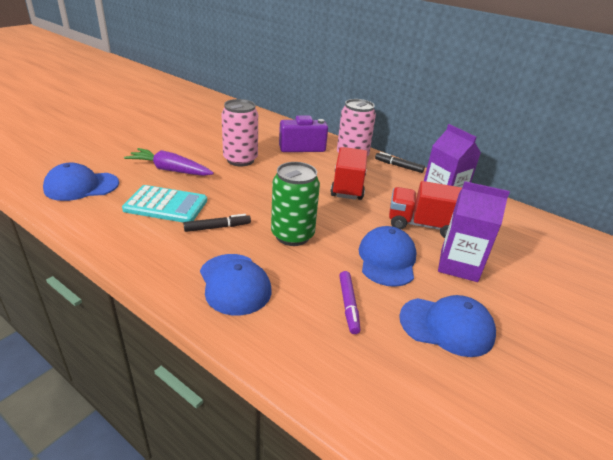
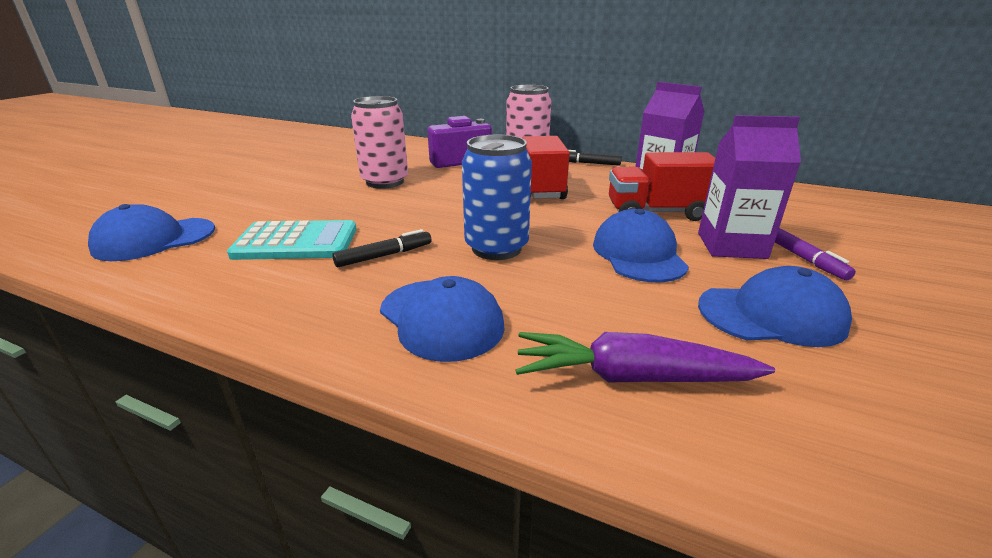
camera: 10 degrees left, 5 degrees down
(170, 170) = (289, 204): purple carrot -> purple carrot (631, 377)
(292, 235) = (496, 248): green can -> blue can
(348, 305) = (623, 315): purple marker -> purple marker (803, 258)

